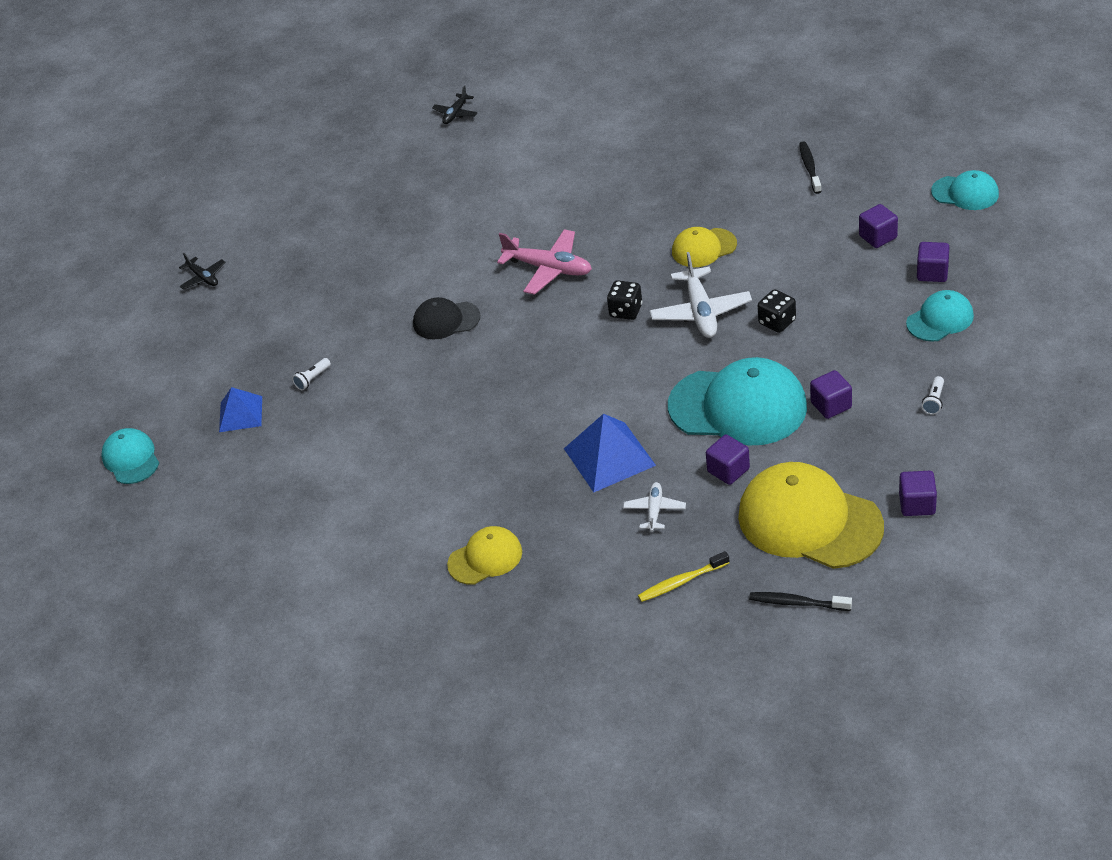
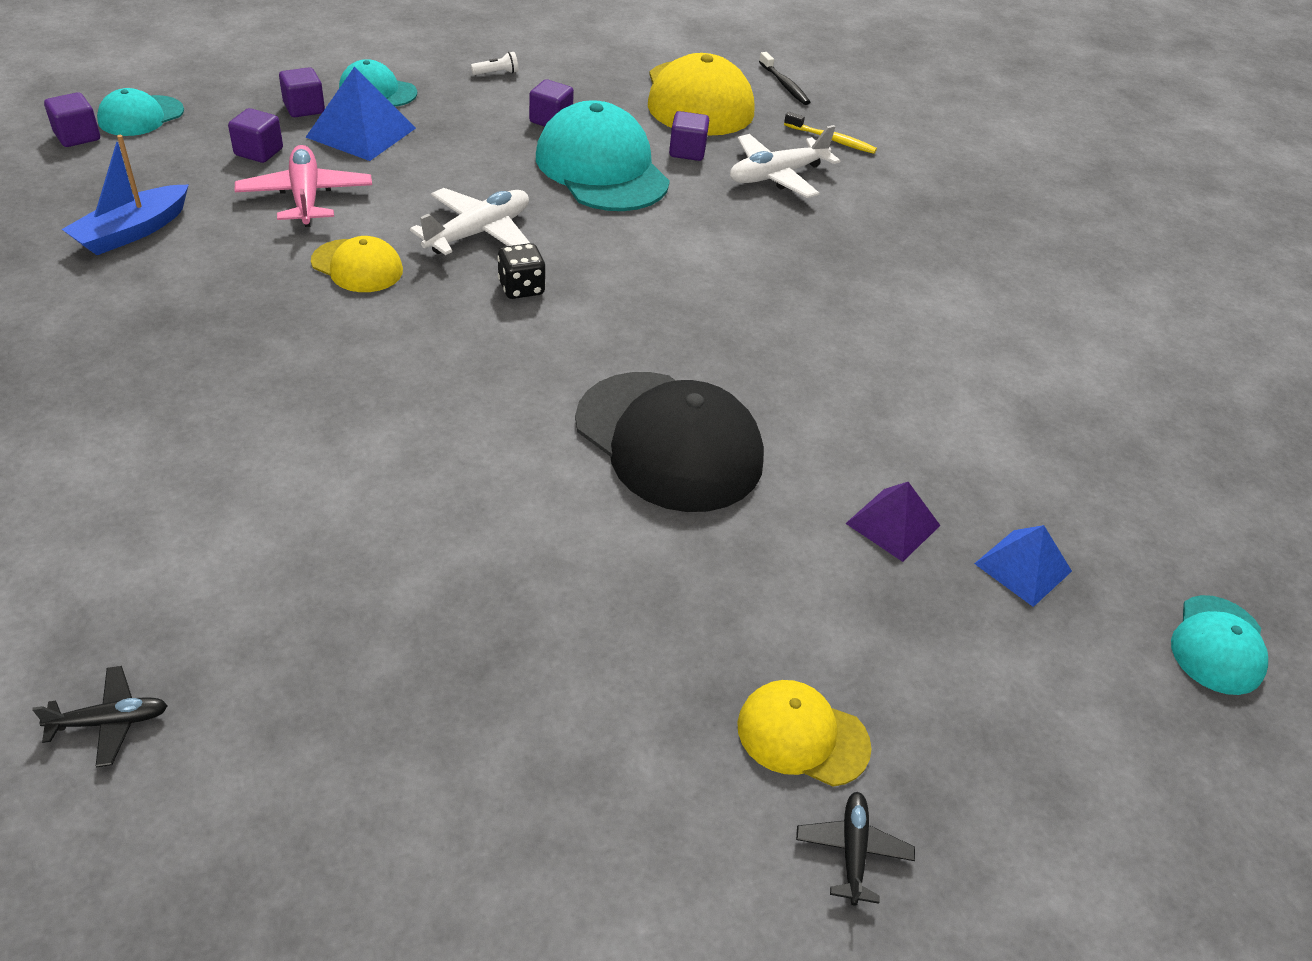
camera: 140 degrees left, 0 degrees up
(312, 379) = (893, 524): white flashlight -> purple pyramid
(446, 320) = (669, 441): black cap -> black cap, size x1.89
(485, 558) = (944, 252): yellow cap -> yellow cap (802, 736)
(549, 269) = (491, 386): pink plane -> pink plane (306, 197)
(609, 456) = (745, 223): blue pyramid -> blue pyramid (361, 132)
(654, 510) = (777, 176): white plane -> white plane, size x1.80
(777, 322) = (455, 179): black dice -> none
(809, 168) = (132, 231): black toothbrush -> blue boat
(917, 504) = (627, 58): purple cube -> purple cube (77, 136)
(965, 193) = (141, 116): turquoise cap -> turquoise cap turned 120 degrees counterclockwise

